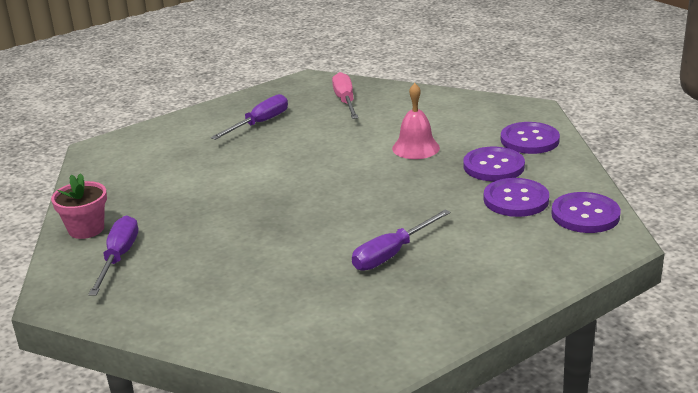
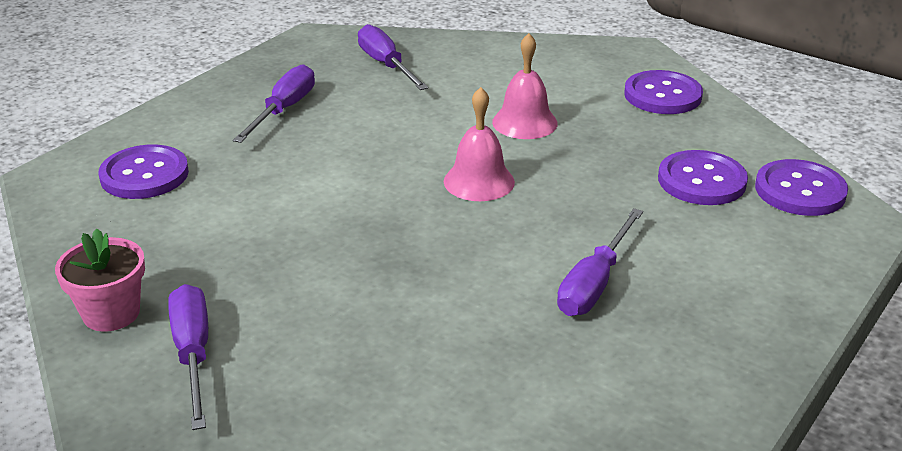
camera: 20 degrees left, 5 degrees up
(345, 101) = (386, 65): pink screwdriver -> purple screwdriver
(358, 182) = (479, 181): none -> pink bell
(493, 166) = (642, 137): purple button -> purple button (144, 175)

